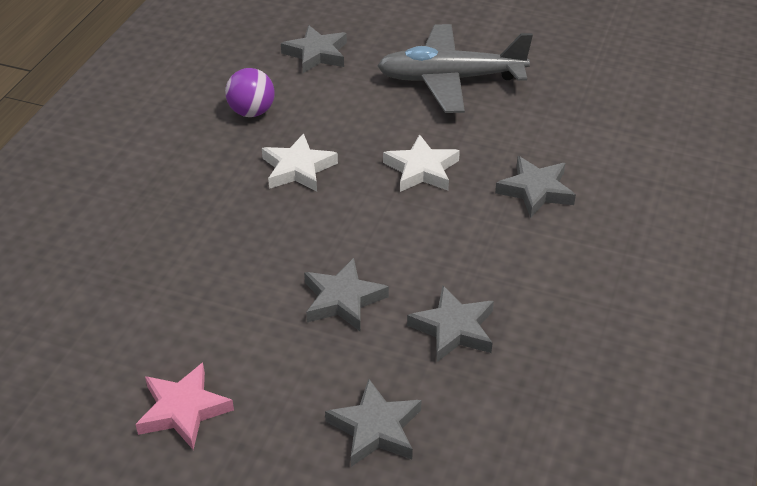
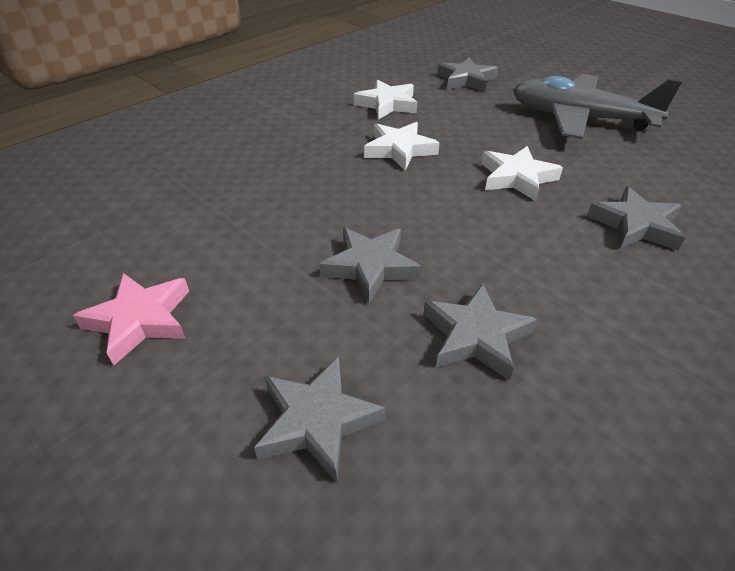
camera: 25 degrees right, 0 degrees up
(252, 112) = (387, 104): purple ball -> white star

